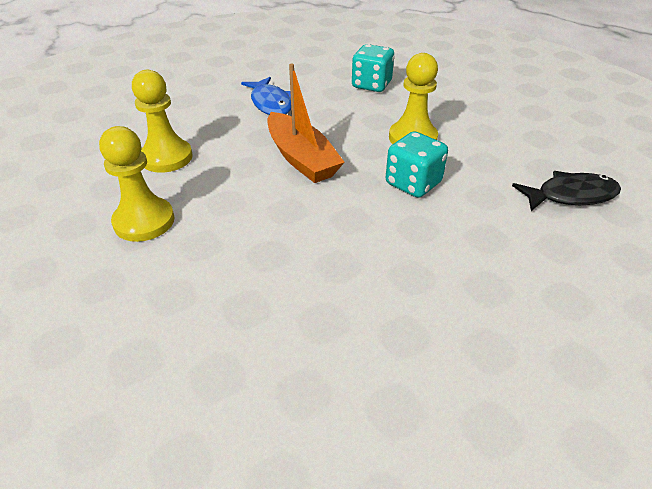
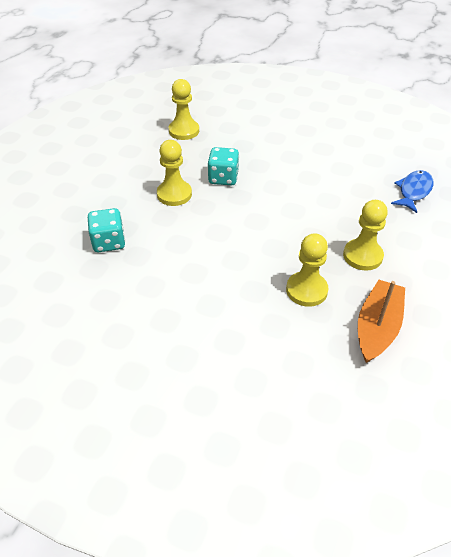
camera: 125 degrees left, 5 degrees up
(270, 103) = (187, 282): blue fish -> blue fish (413, 191)
(301, 158) = (242, 228): orange boat -> orange boat (377, 327)
(570, 195) = (184, 131): black fish -> yellow pawn

